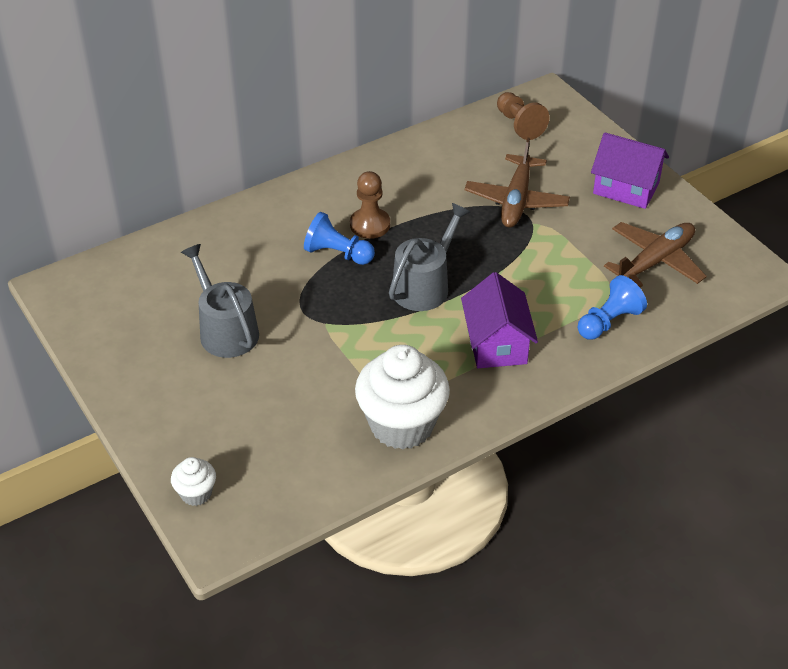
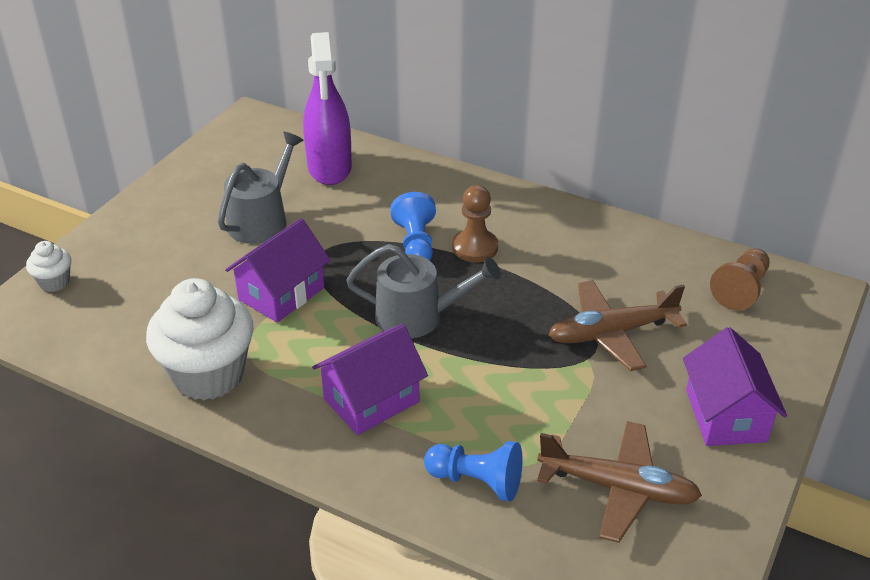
camera: 60 degrees right, 5 degrees down
(188, 264) = (330, 168): none -> purple spray bottle
(336, 351) = (281, 294): none -> purple house

